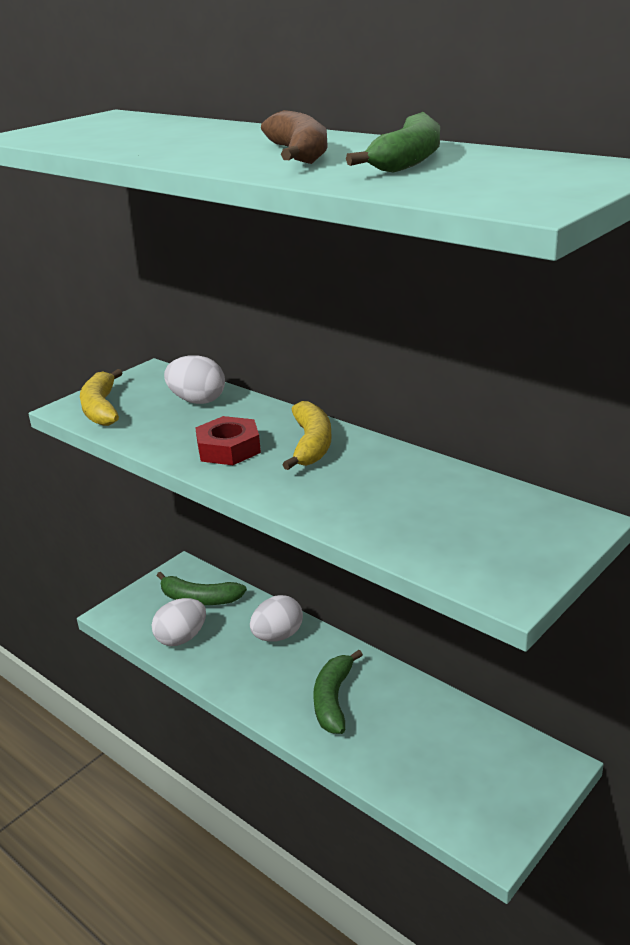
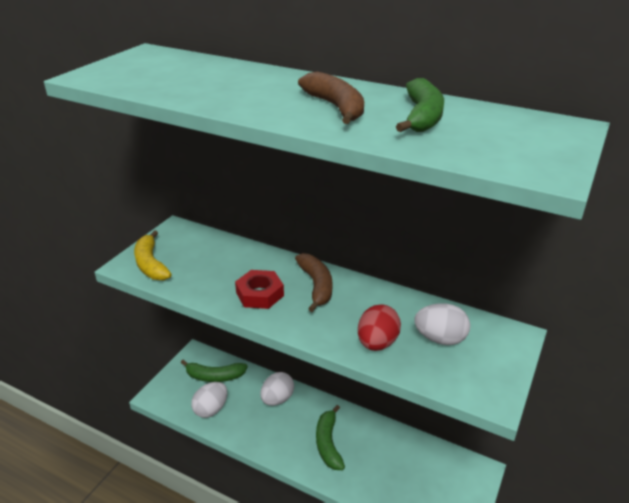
camera: 15 degrees left, 5 degrees up
(197, 401) = (220, 252): white egg -> white egg (440, 339)
(311, 444) = (316, 286): yellow banana -> brown banana
(366, 514) = (377, 343): none -> red egg

